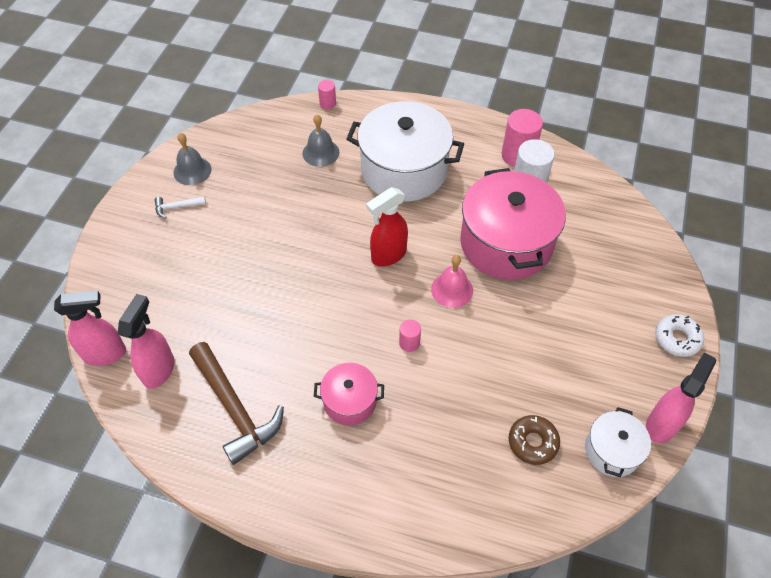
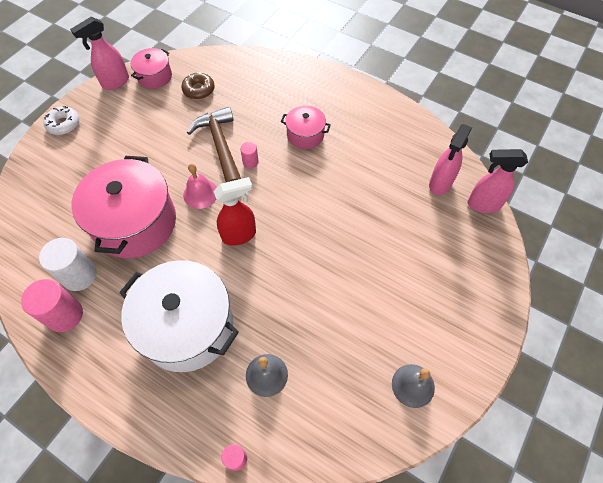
camera: 165 degrees left, 5 degrees up
(177, 207) = (429, 337): white hammer -> none
(234, 408) = (385, 147): brown hammer -> brown hammer (220, 146)
(612, 450) = (154, 76): white pot -> pink pot

